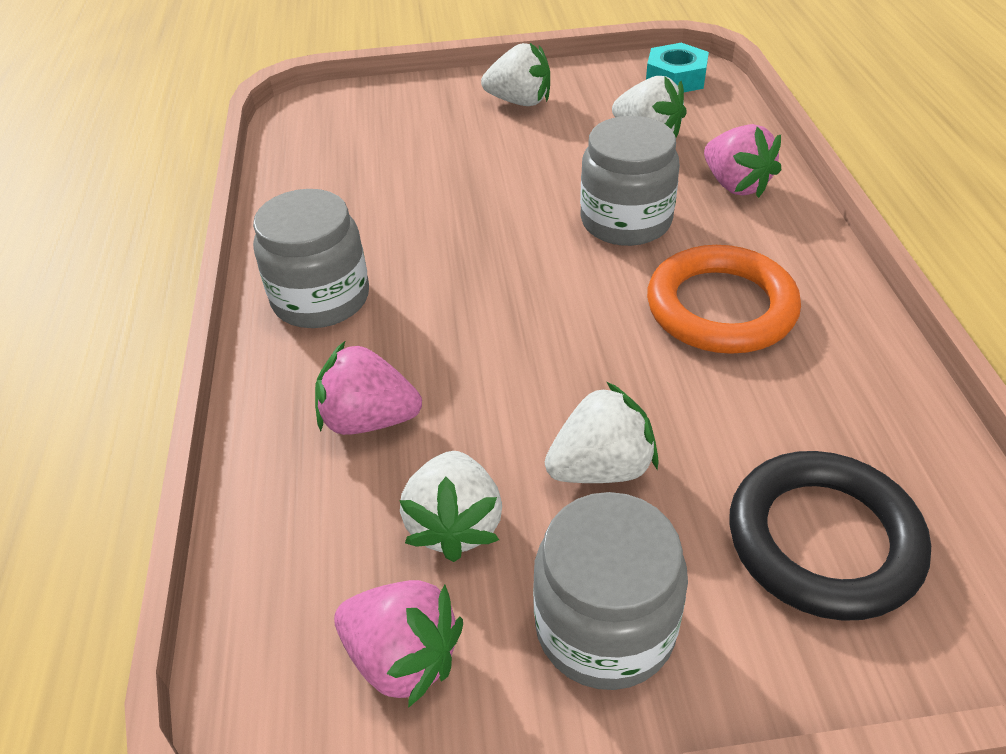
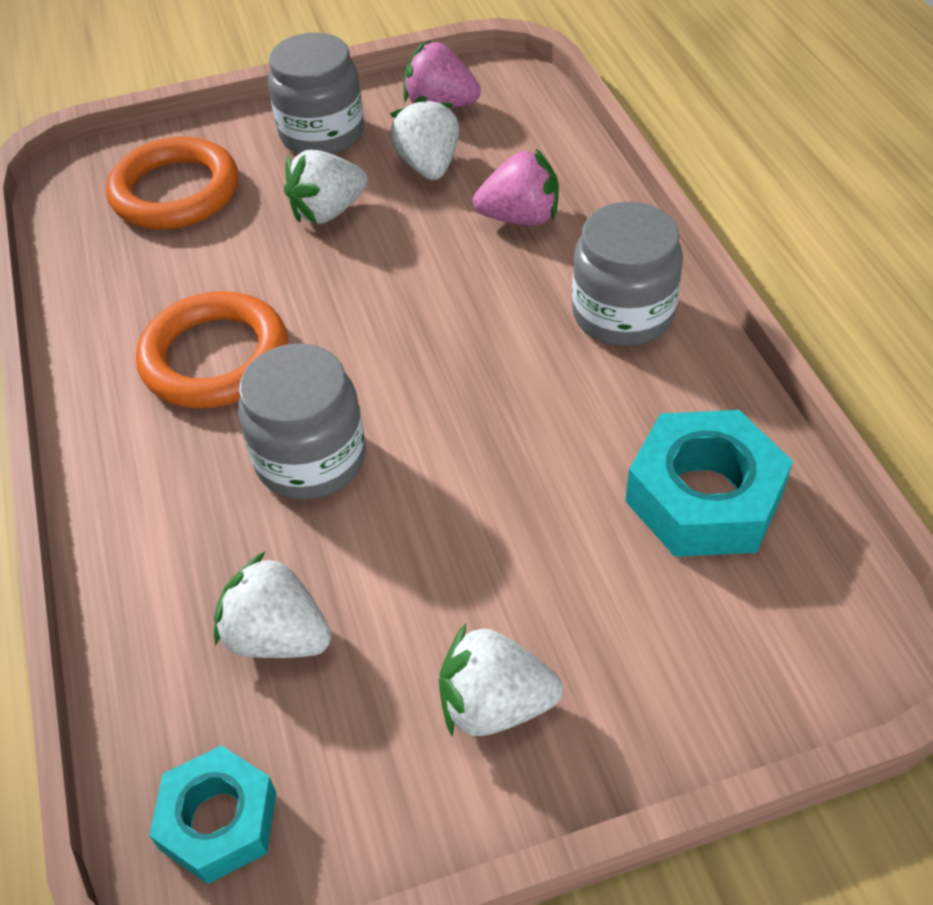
camera: 170 degrees right, 5 degrees up
(343, 172) = (704, 497): none -> turquoise nut
(735, 185) = (165, 540): pink strawberry -> none
(823, 540) = (175, 192): black ring -> orange ring

